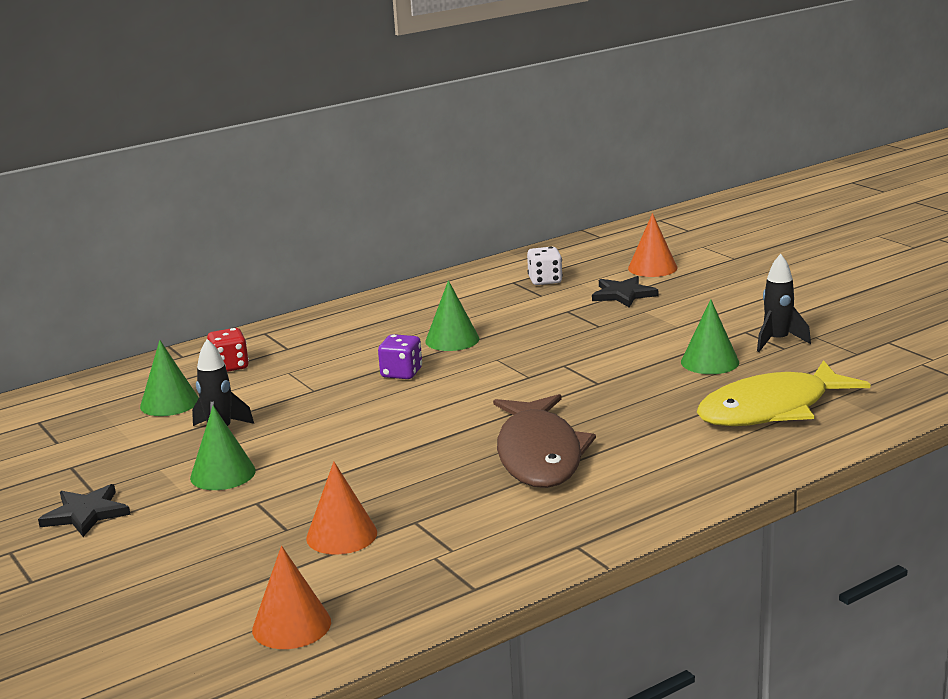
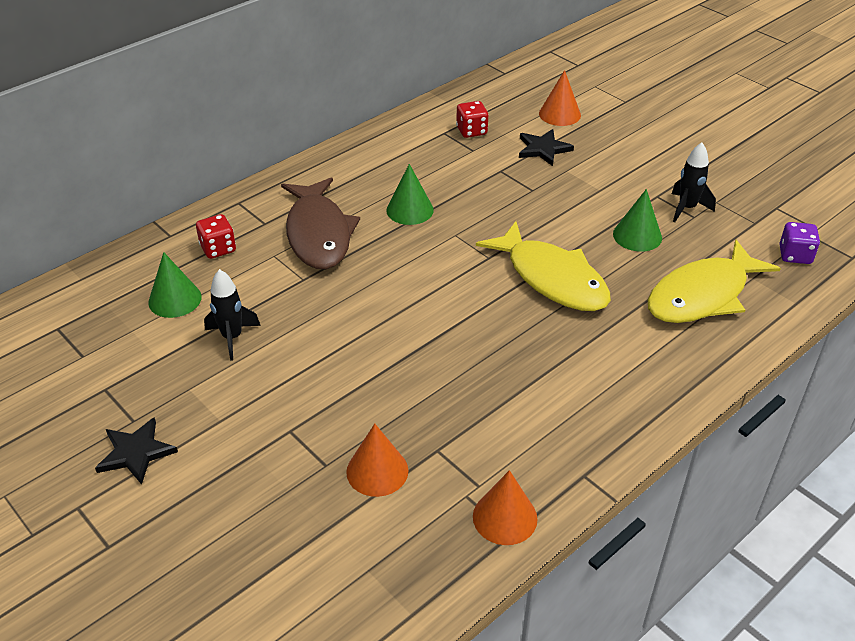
camera: 10 degrees left, 20 degrees up
(223, 474) = (249, 394): green cone -> none
(291, 625) = (363, 592): orange cone -> orange cone (505, 517)
(401, 373) = (376, 255): purple dice -> purple dice (795, 255)
(539, 455) = (523, 359): brown fish -> brown fish (318, 234)
(545, 280) = (471, 131): white dice -> red dice
(596, 394) = (552, 278): none -> yellow fish

